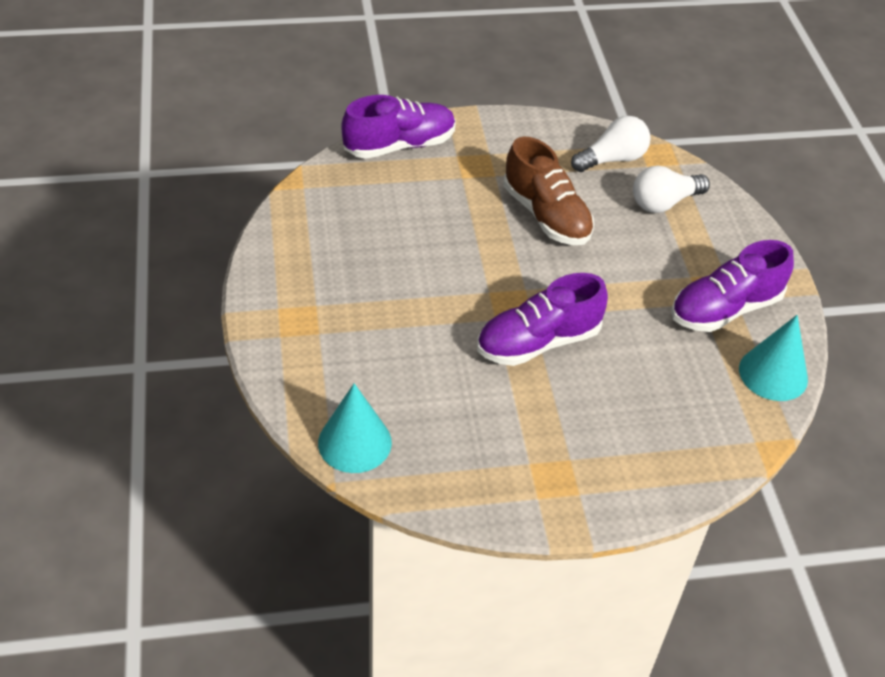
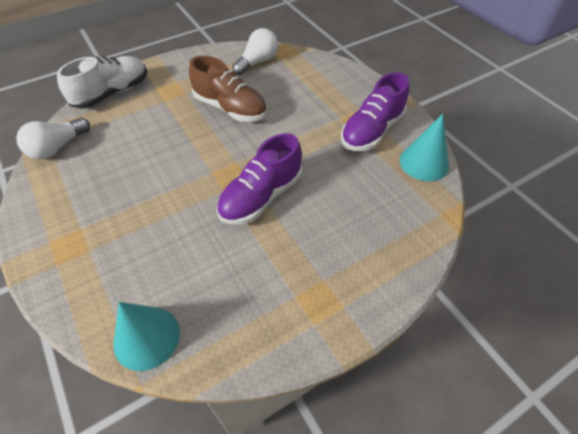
camera: 20 degrees left, 5 degrees up
(399, 145) = (112, 93): purple shoe -> white shoe
(664, 202) = (301, 78): white light bulb -> white light bulb (57, 147)

